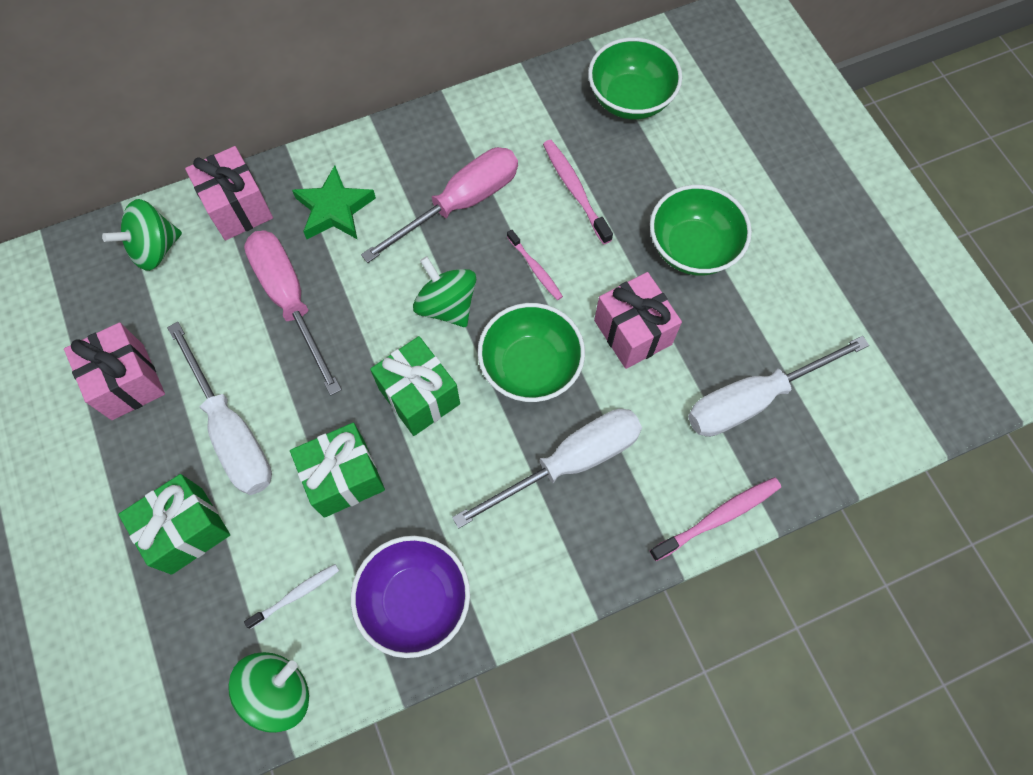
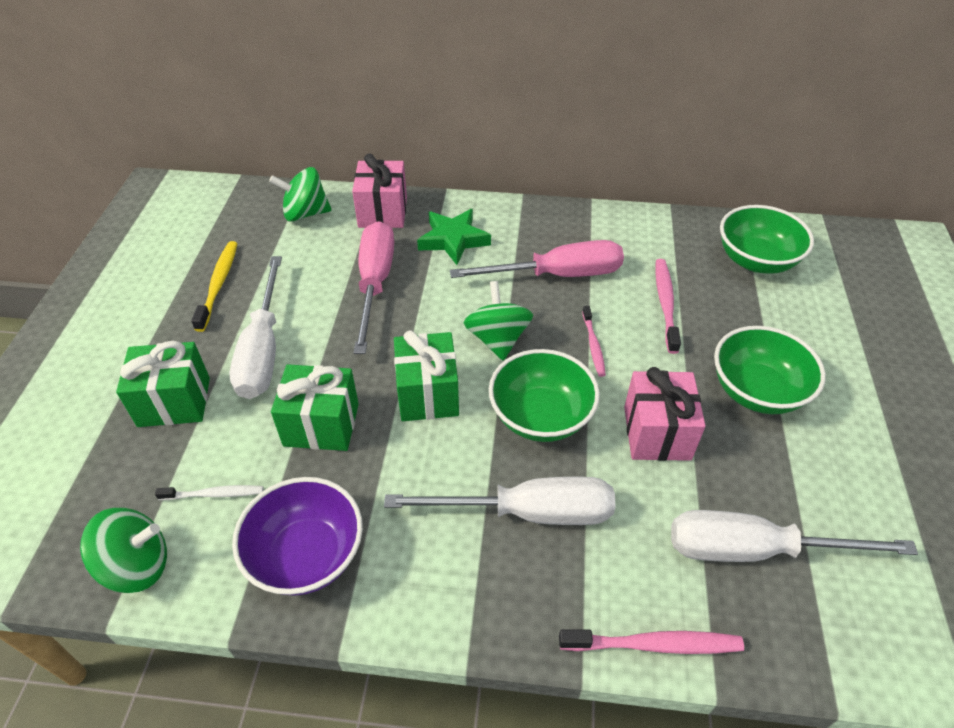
camera: 30 degrees right, 20 degrees down
(128, 382) = (219, 284): pink gift -> yellow toothbrush

